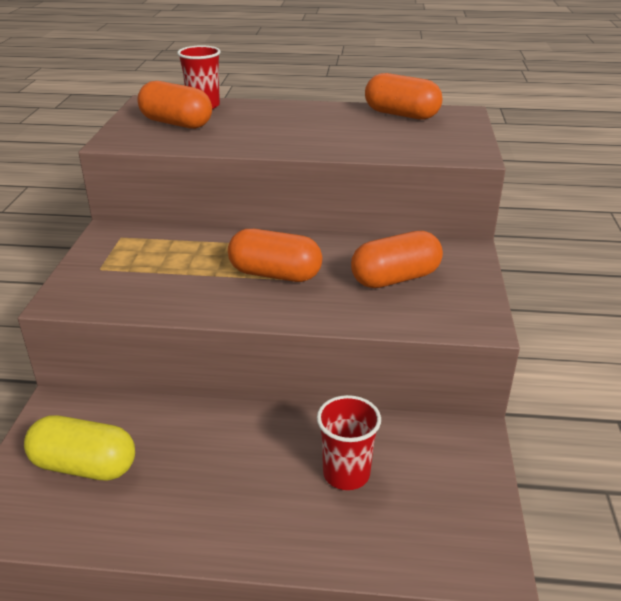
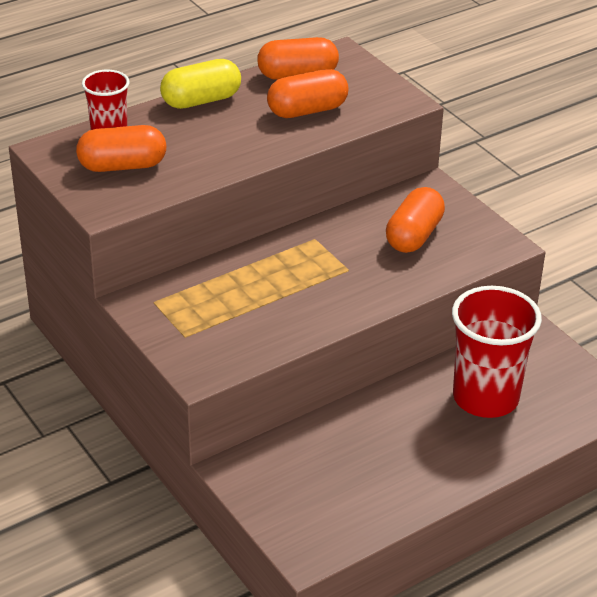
camera: 40 degrees left, 5 degrees up
(84, 465) = (316, 490): yellow capsule -> yellow capsule (201, 100)
(275, 274) = (326, 274): orange capsule -> orange capsule (307, 110)
(346, 473) = (485, 398): red cup -> red cup, size x1.75

